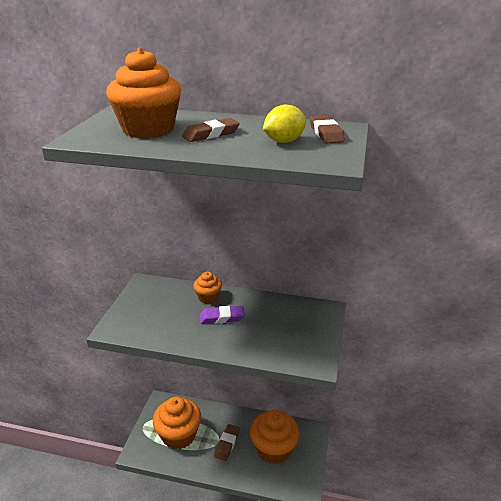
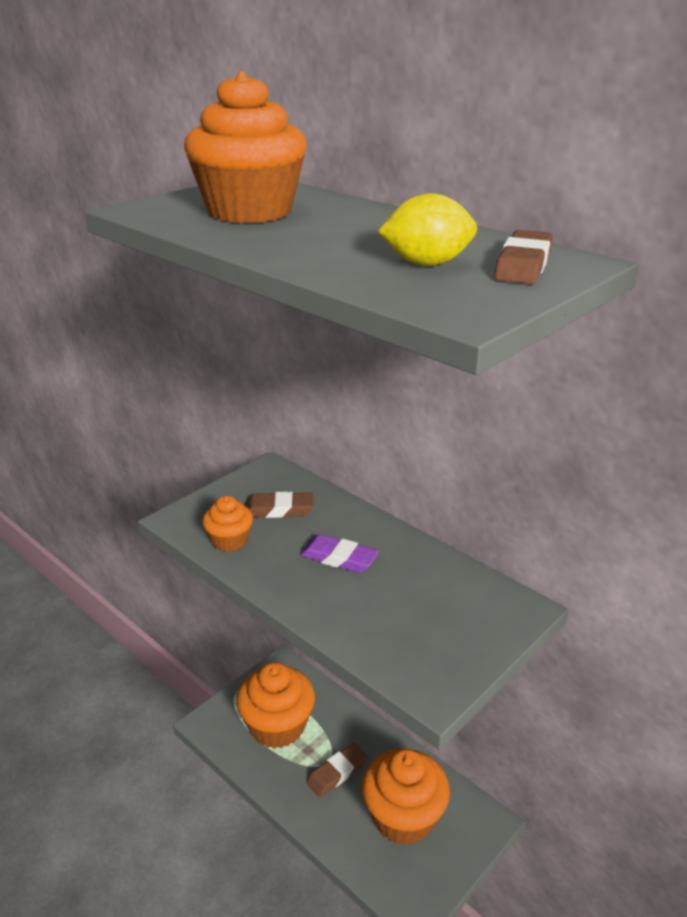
camera: 30 degrees right, 0 degrees up
(208, 297) = (343, 520): orange cupcake -> orange cupcake (229, 541)
(211, 134) = (328, 233): brown eraser -> brown eraser (278, 509)

